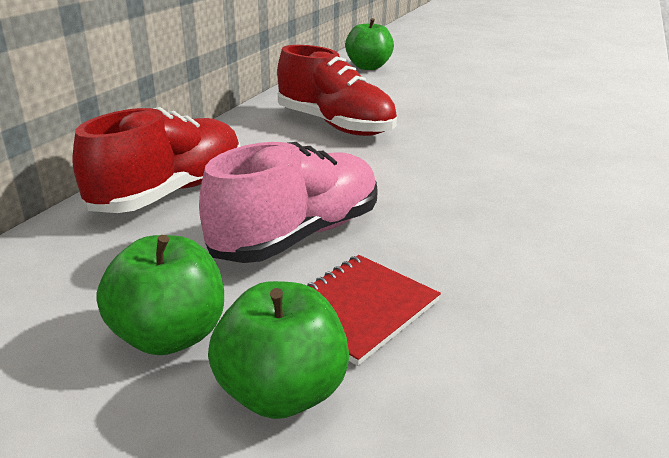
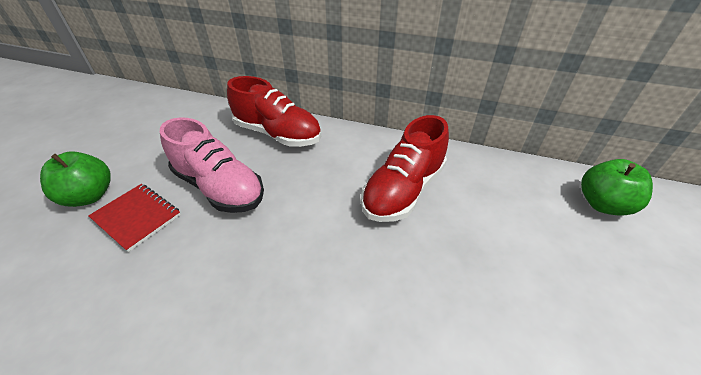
camera: 85 degrees right, 15 degrees up
(170, 336) = (143, 159): green apple -> none

